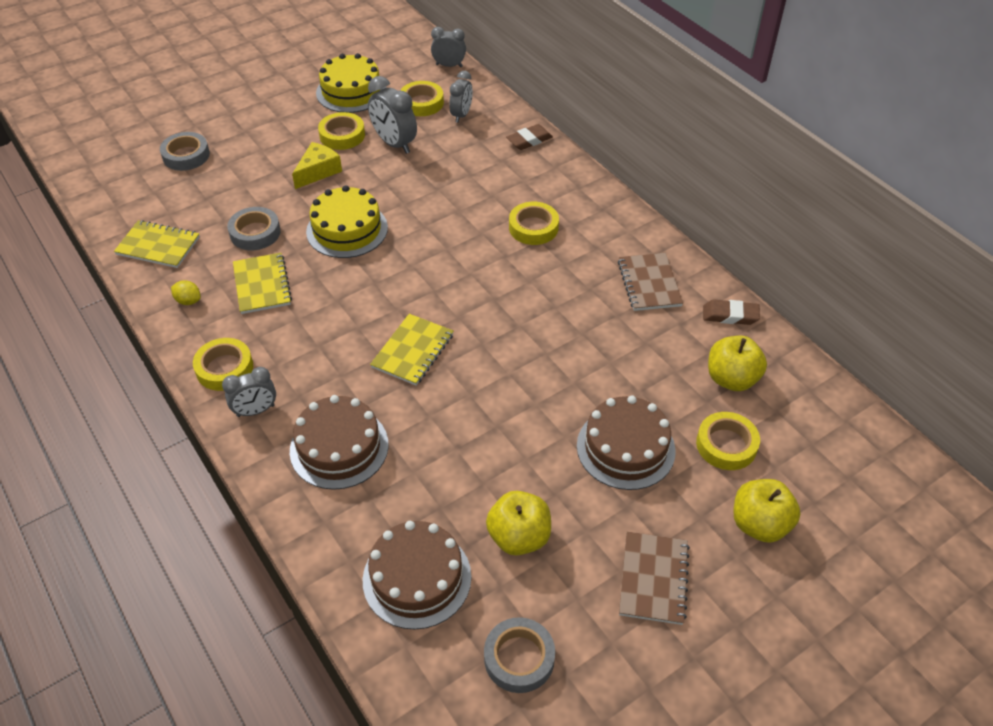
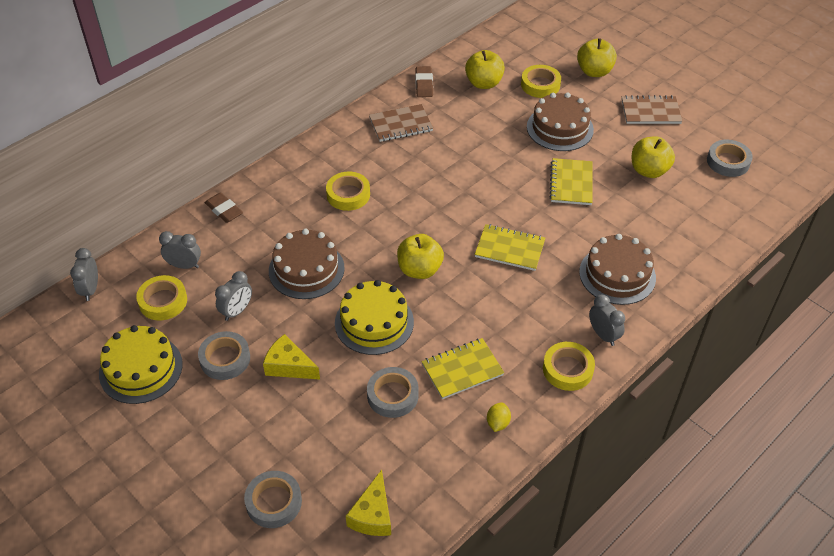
camera: 100 degrees left, 0 degrees up
(142, 208) = (372, 515): none -> yellow cheese
(158, 246) = (429, 477): yellow notebook -> yellow notebook (571, 183)
(342, 135) = (225, 359): yellow tape -> grey tape
(394, 144) = (237, 311): grey clock -> grey clock, size x0.66
(405, 270) = (419, 270): none -> yellow apple
(417, 578) = (700, 214): brown cake -> brown cake (306, 269)

